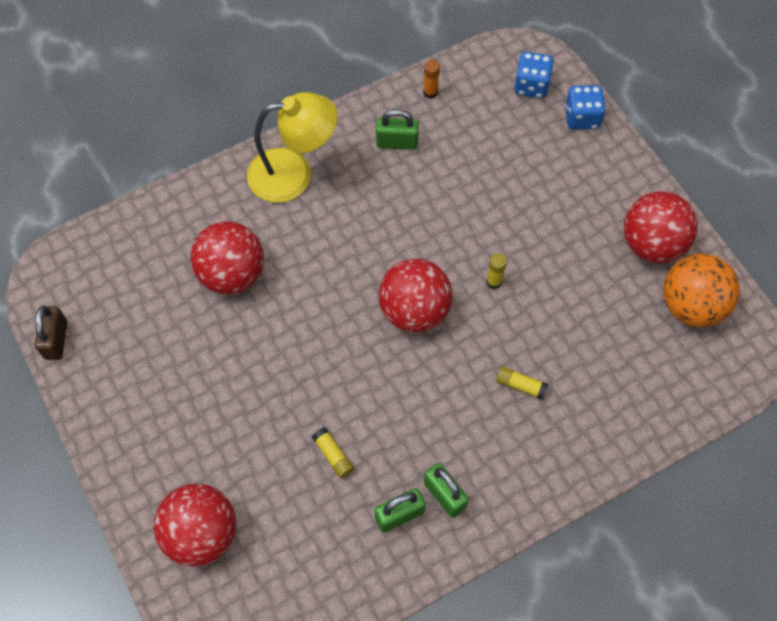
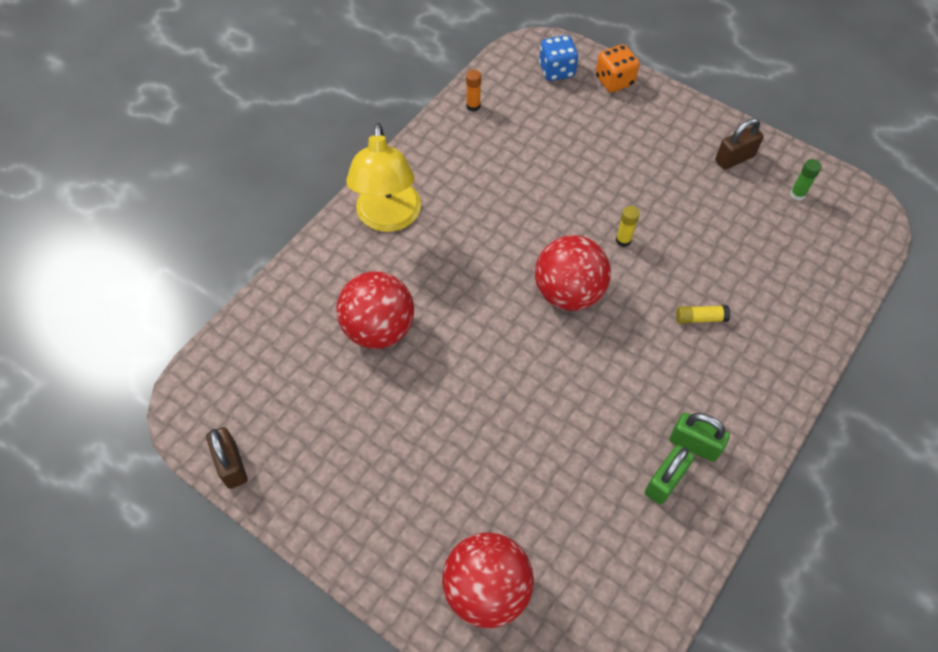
camera: 25 degrees left, 5 degrees down
(294, 174) = (388, 218): yellow lamp -> yellow lamp turned 120 degrees clockwise
(333, 455) = (571, 454): yellow glue stick -> none
(397, 143) = (468, 157): green padlock -> none
(582, 118) = (614, 81): blue dice -> orange dice
(652, 244) = (734, 158): red ball -> brown padlock
(691, 305) = (797, 194): orange ball -> green glue stick

